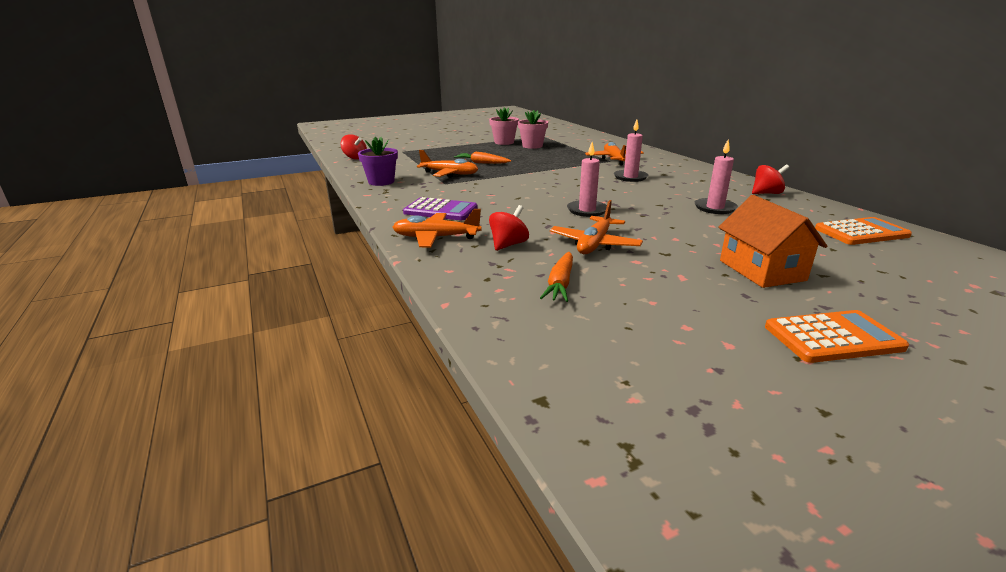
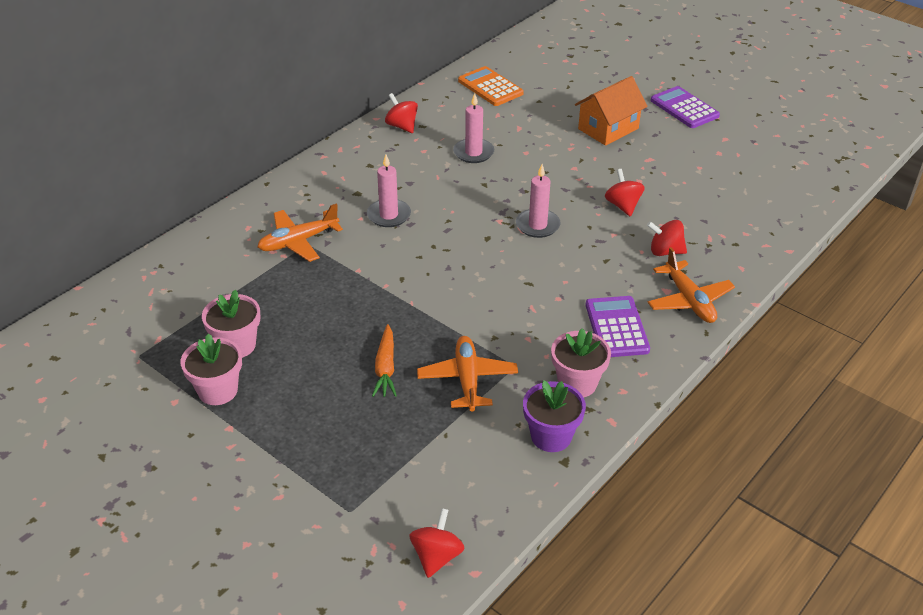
camera: 115 degrees left, 15 degrees up
(408, 193) = (577, 383): none -> pink flower pot
(560, 284) = (710, 208): orange carrot -> none
(594, 244) = (623, 206): orange plane -> red spinning top
(832, 337) = (684, 108): orange calculator -> purple calculator

